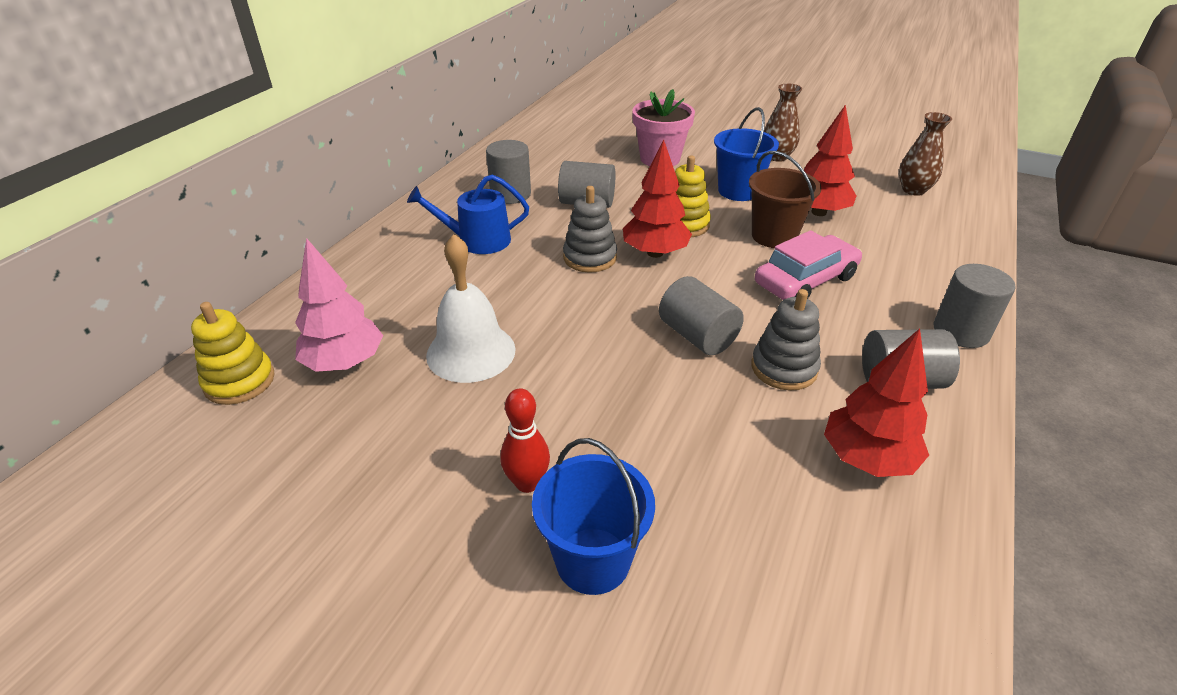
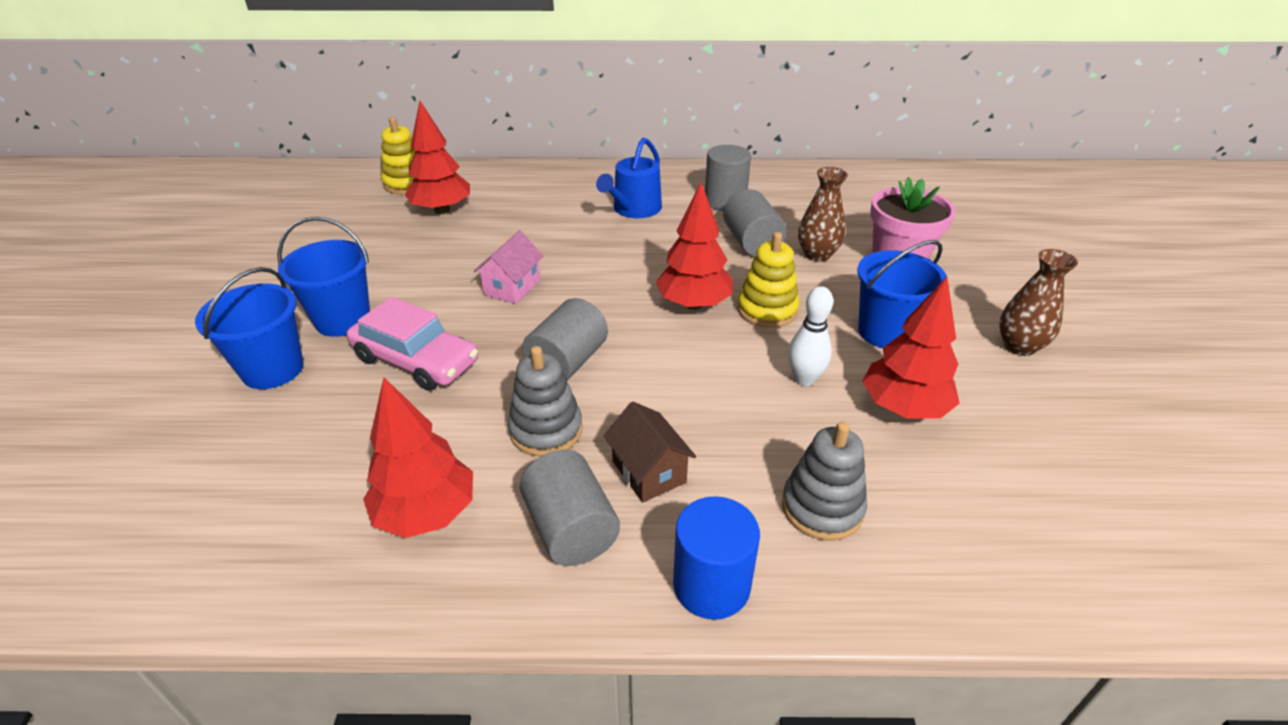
camera: 65 degrees right, 0 degrees up
(345, 363) = (442, 210): pink tree -> red tree
(471, 352) = (479, 253): white bell -> none
(477, 240) = (634, 209): blue watering can -> blue watering can turned 120 degrees counterclockwise
(527, 483) = (343, 320): red bowling pin -> blue bucket
(556, 343) = (512, 287): none -> pink house
(590, 257) = (653, 270): grey stacking toy -> grey stacking toy (822, 507)
(774, 236) = (804, 379): brown bucket -> white bowling pin
(805, 280) = (725, 421): pink car -> pink car (416, 360)
(849, 328) = (649, 471): none -> brown house
(913, 190) = (1087, 501): brown vase -> brown vase (817, 254)
(961, 331) = (711, 585): grey cylinder -> blue cylinder

